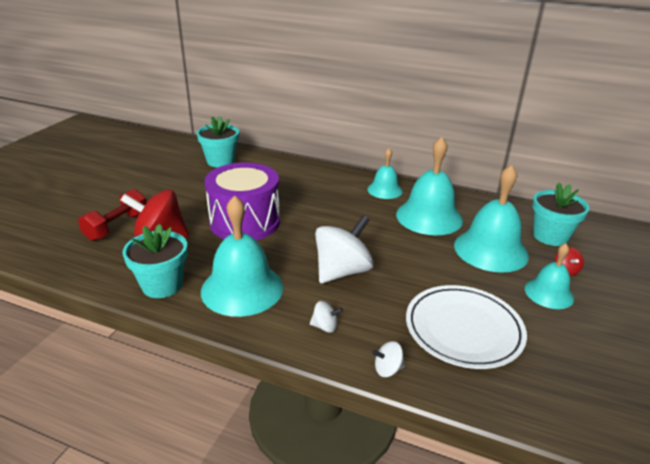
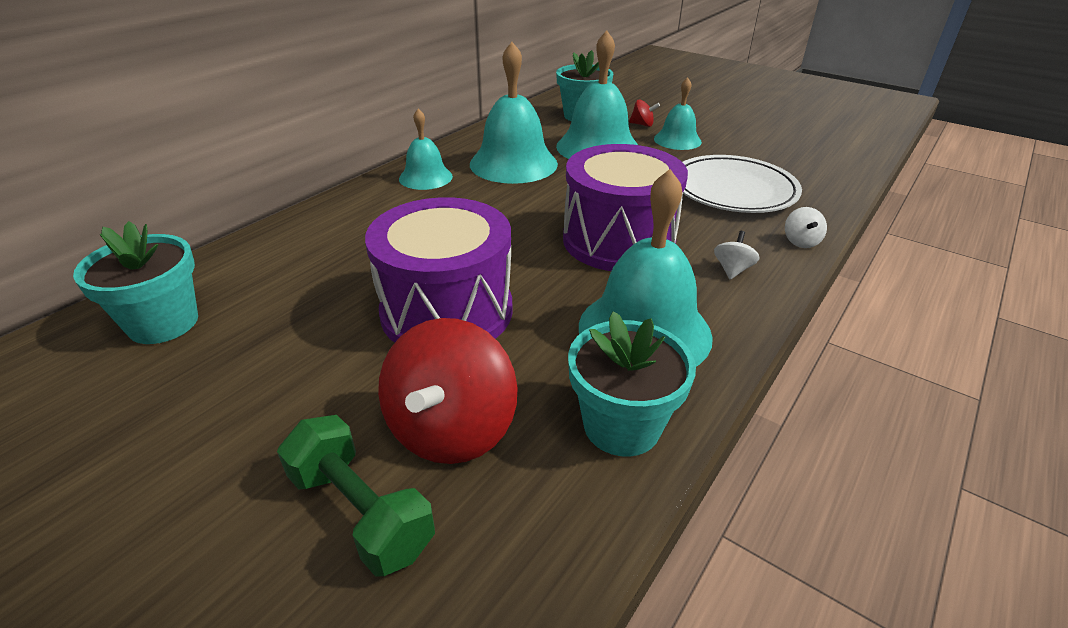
camera: 75 degrees left, 5 degrees up
(117, 226) = (360, 512): red dumbbell -> green dumbbell
(342, 271) = (618, 240): white spinning top -> purple drum

